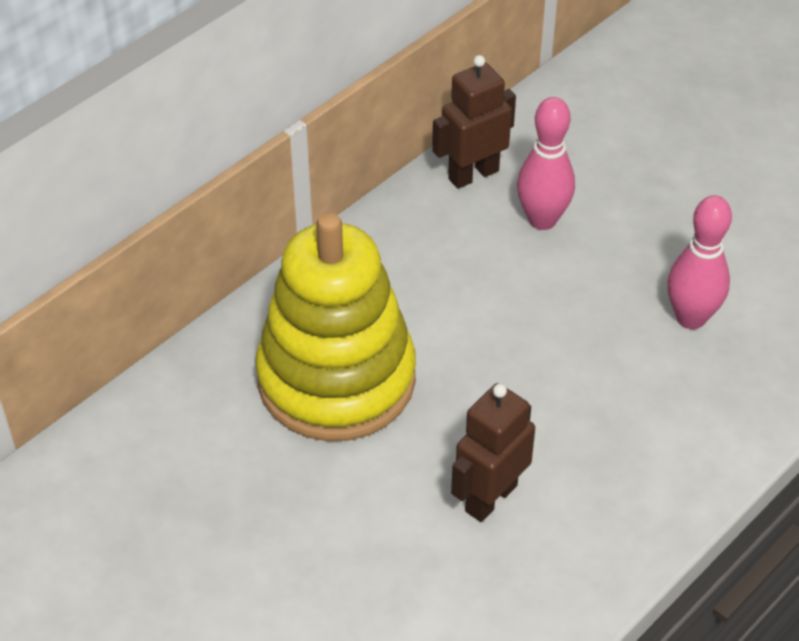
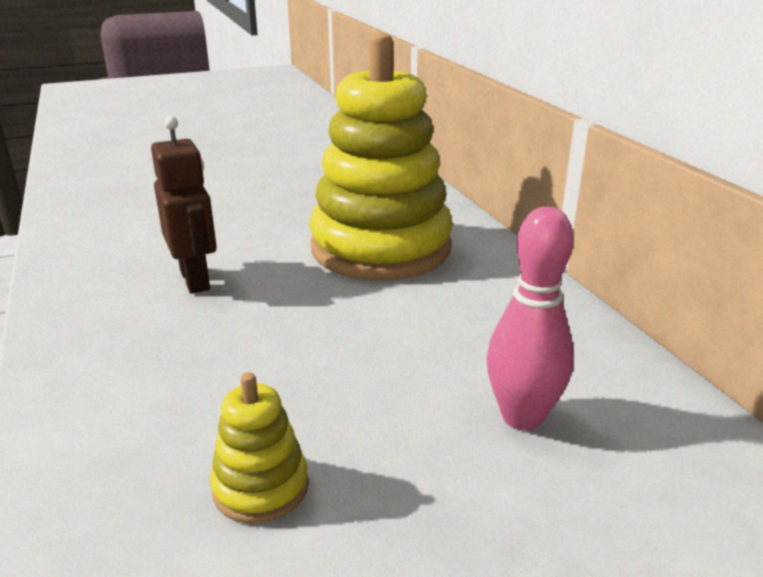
camera: 115 degrees right, 20 degrees down
(473, 174) = (631, 387): brown robot -> none
(691, 318) = (260, 487): pink bowling pin -> yellow stacking toy

